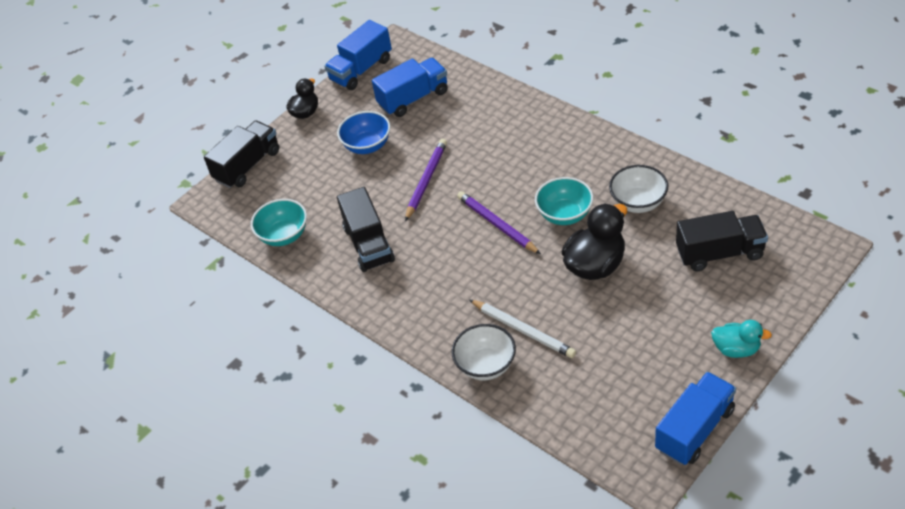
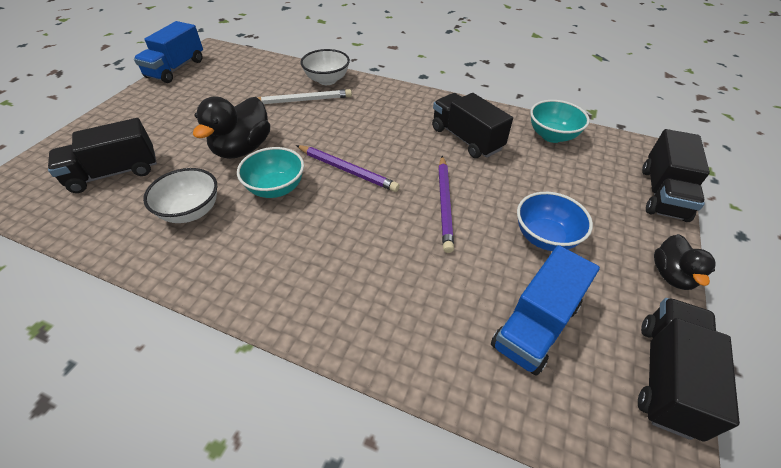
camera: 155 degrees right, 0 degrees up
(361, 70) = (666, 376): blue truck -> black truck
(523, 330) = (303, 100): white pencil -> white pencil turned 150 degrees clockwise
(736, 349) = (129, 109): turquoise duck -> none

